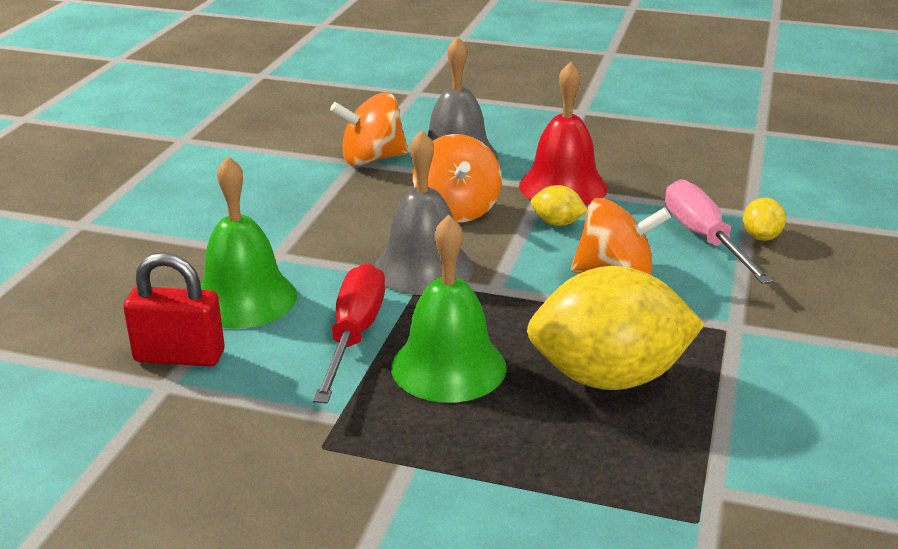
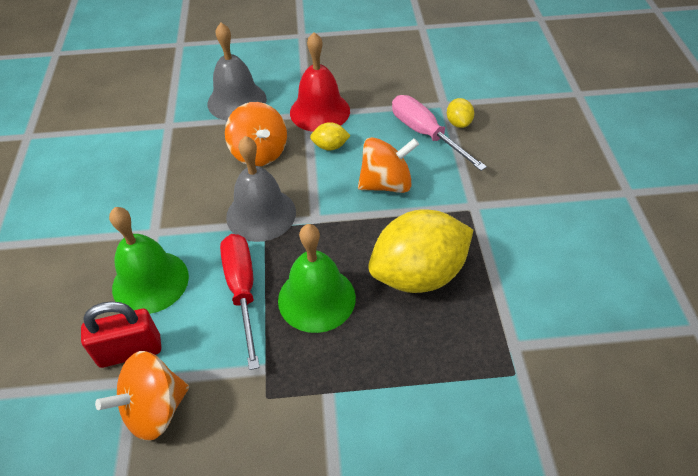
camera: 20 degrees left, 20 degrees up
(372, 159) = (179, 119): orange spinning top -> orange spinning top (155, 409)

